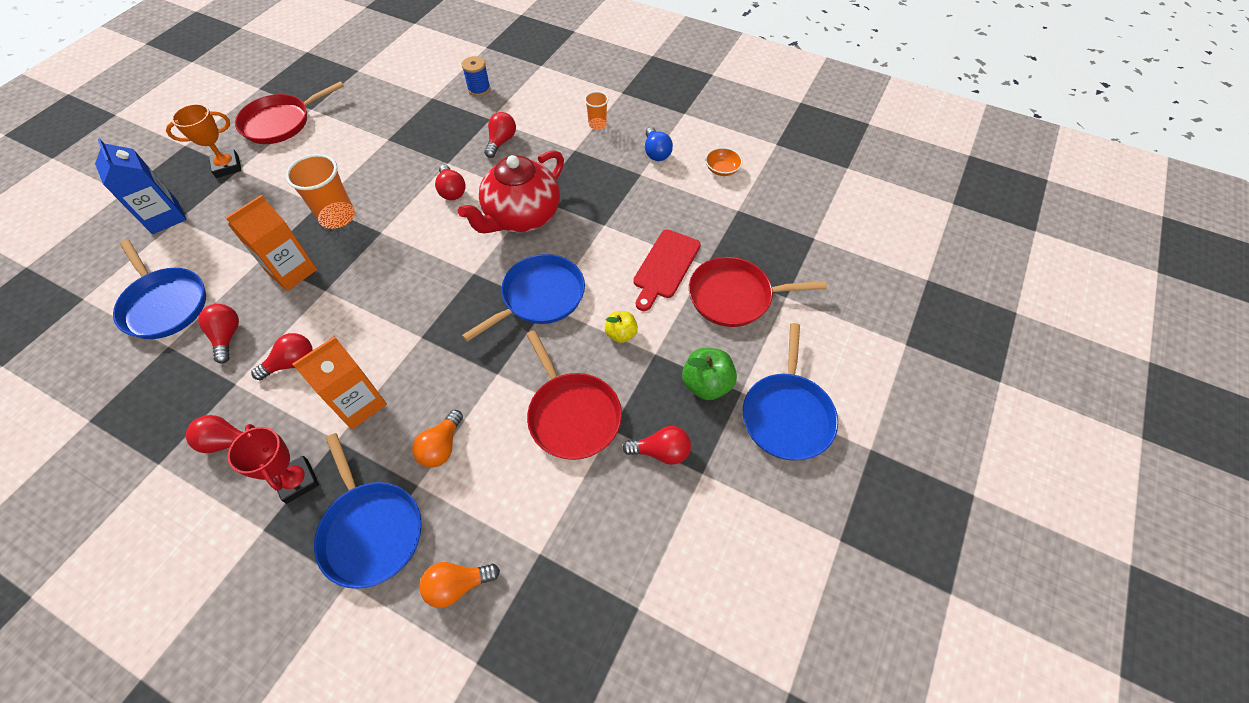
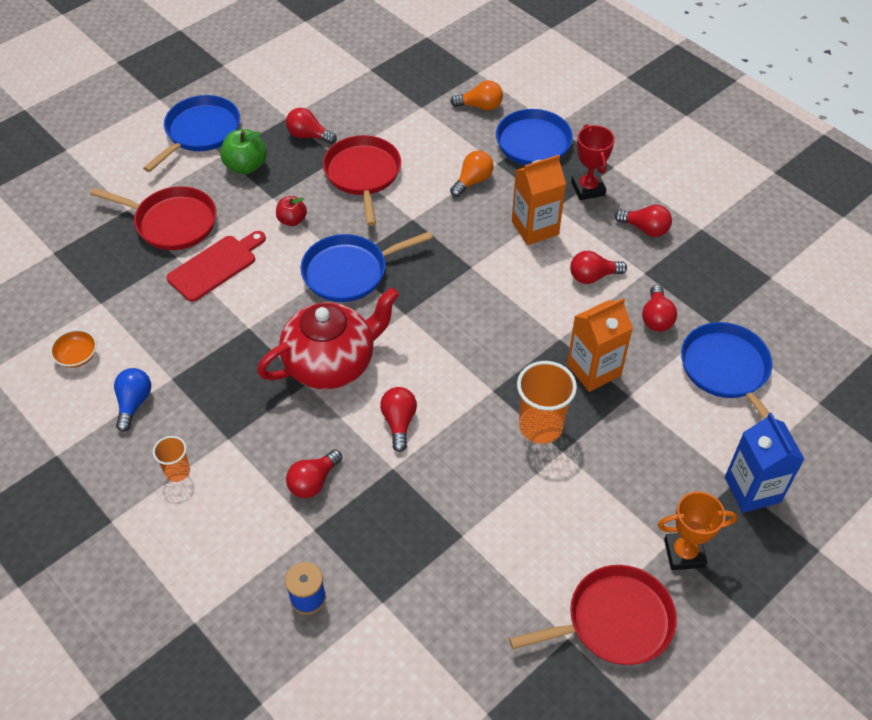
camera: 160 degrees left, 5 degrees down
(621, 334) = (292, 220): yellow apple -> red apple

